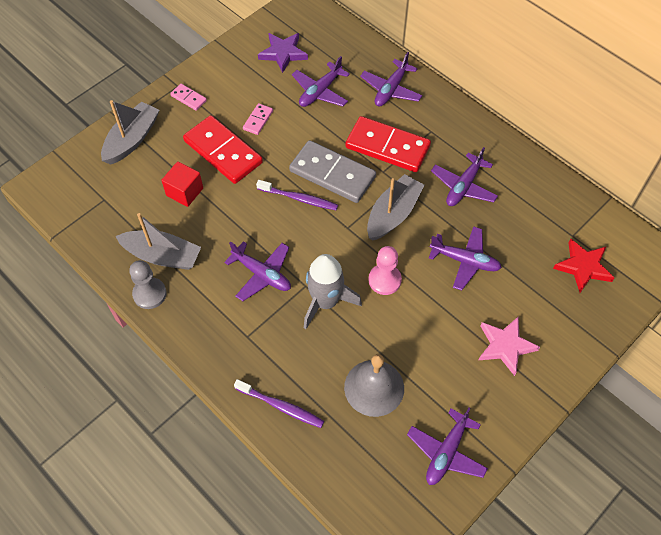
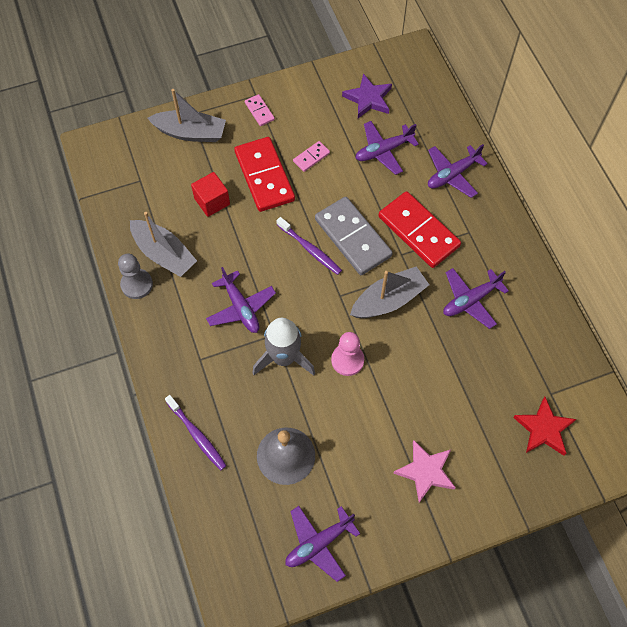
camera: 25 degrees right, 5 degrees up
(132, 140) = (190, 133): grey boat -> grey boat turned 45 degrees clockwise
(465, 261) = (432, 374): purple plane -> none

